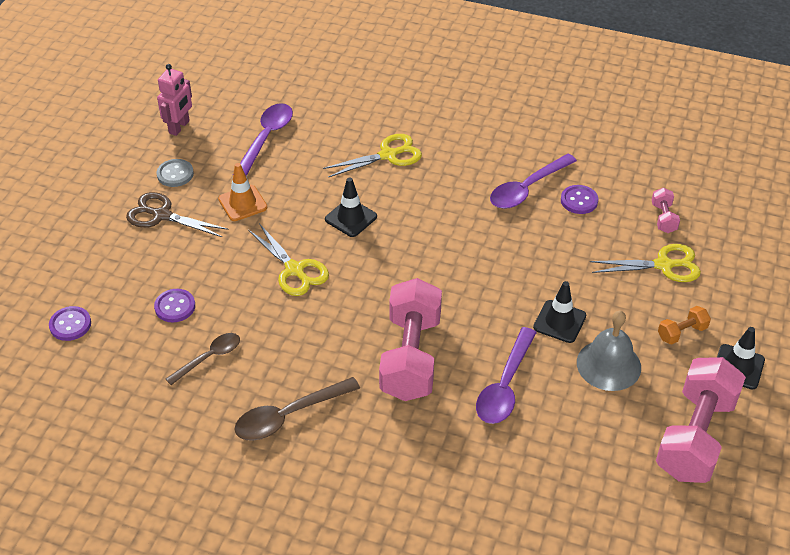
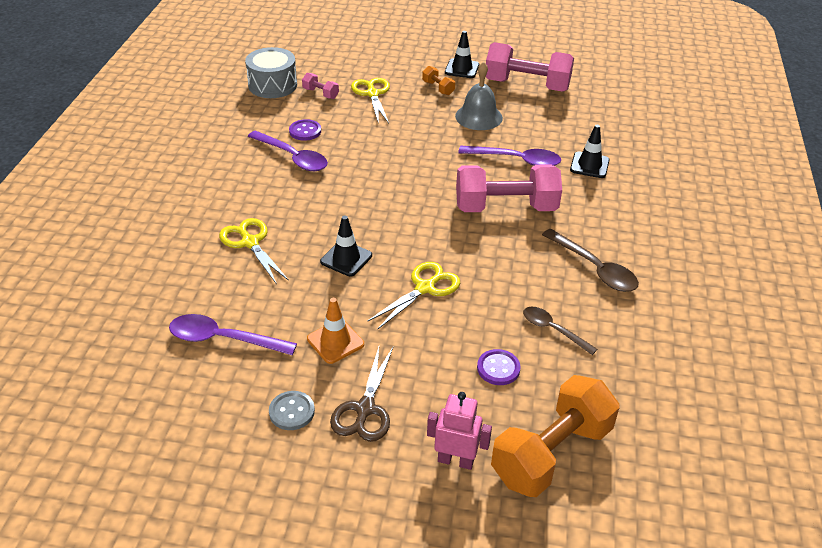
camera: 100 degrees left, 5 degrees down
(70, 324) = (551, 453): purple button -> orange dumbbell
(179, 127) = (201, 426): pink robot -> pink robot (455, 460)
(559, 321) = (444, 138): black traffic cone -> black traffic cone (589, 165)
(663, 218) = (320, 93): pink dumbbell -> pink dumbbell turned 45 degrees clockwise
(681, 178) = (272, 85): none -> grey drum

